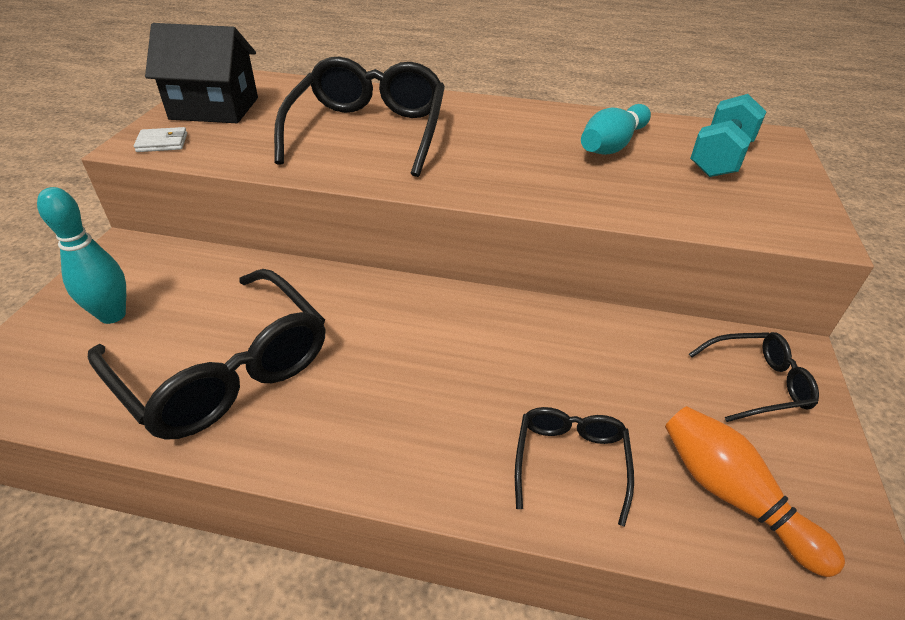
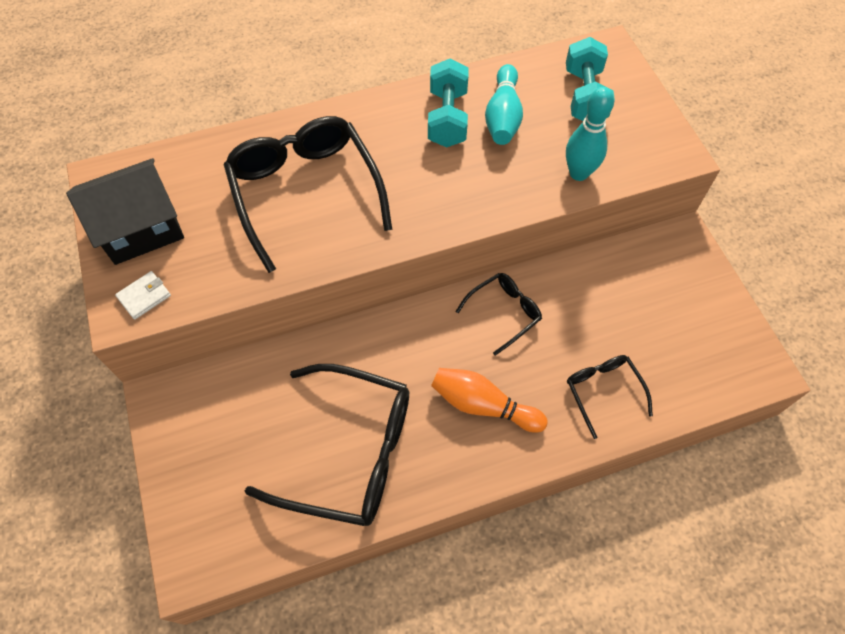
camera: 30 degrees left, 20 degrees up
(112, 315) = (222, 458): turquoise bowling pin -> turquoise bowling pin (579, 173)
(552, 130) = (447, 118): none -> turquoise dumbbell
(732, 496) = (694, 363): orange bowling pin -> orange bowling pin (483, 405)
(757, 383) = (673, 274): black glasses -> black glasses (504, 313)

